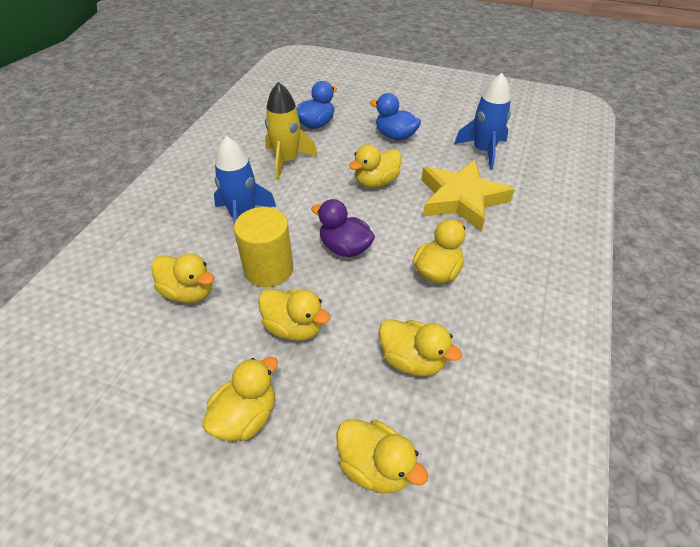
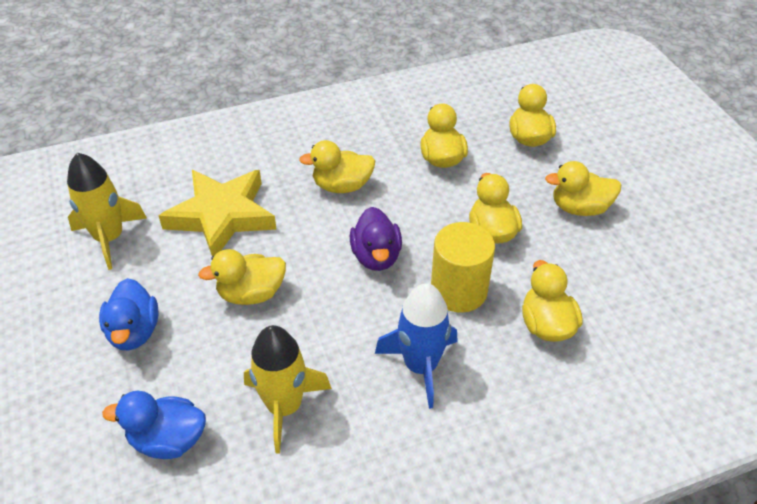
camera: 130 degrees left, 0 degrees up
(376, 182) = (251, 293): yellow duck -> yellow duck turned 150 degrees clockwise
(483, 151) = (109, 238): blue rocket -> yellow rocket

